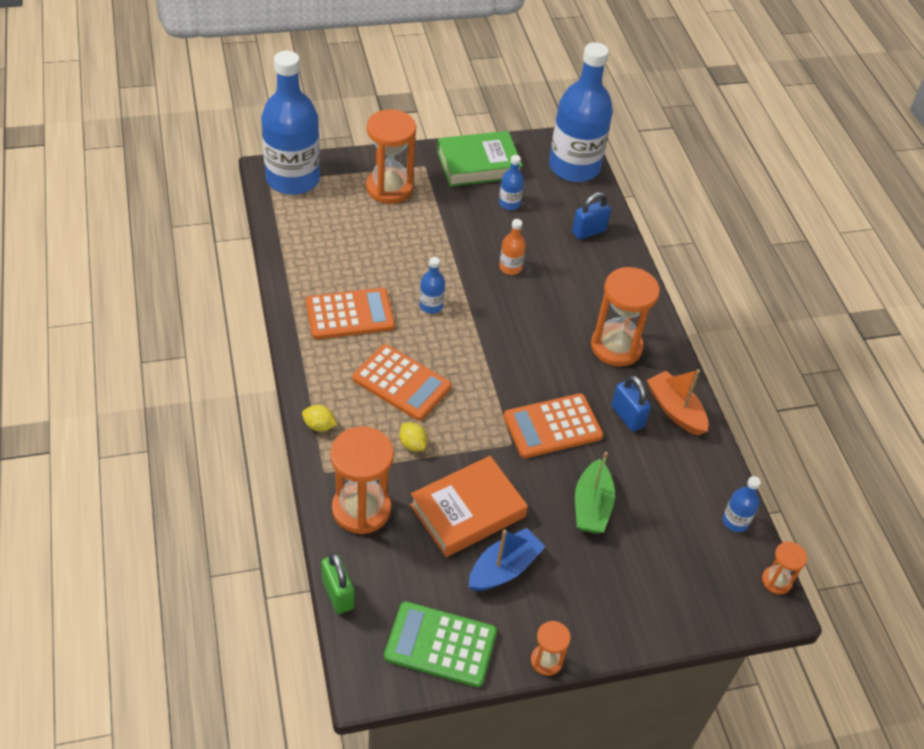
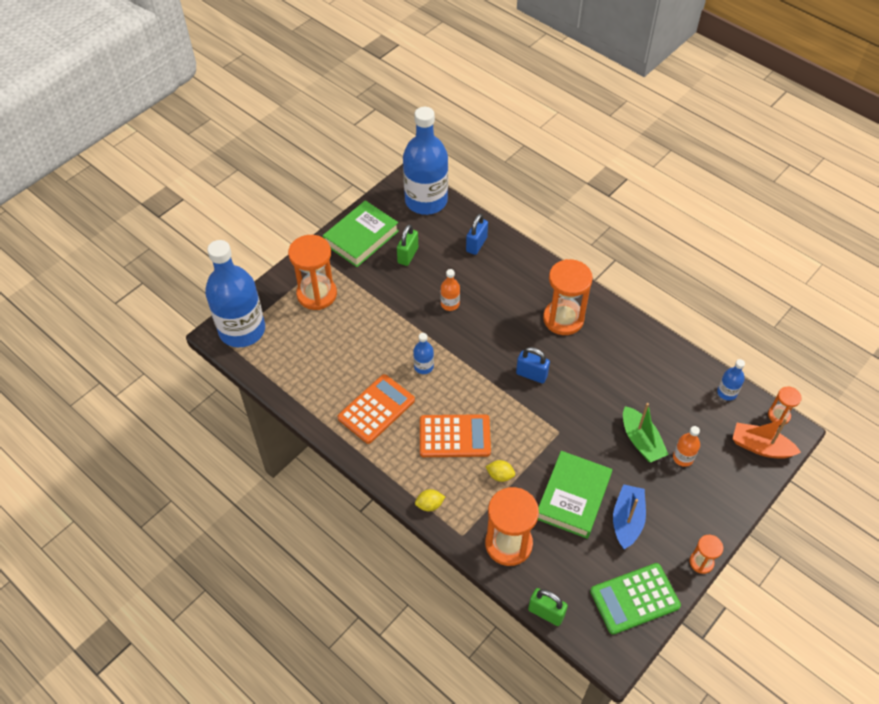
camera: 30 degrees left, 5 degrees up
(467, 511) = (573, 497): orange book -> green book
(509, 203) = (408, 255): blue bottle -> green padlock
(552, 426) = (573, 402): orange calculator -> none
(623, 551) = (683, 458): none -> orange bottle
(627, 416) = (610, 364): blue padlock -> blue padlock (531, 374)
(675, 410) = (633, 340): orange boat -> orange boat (760, 447)

